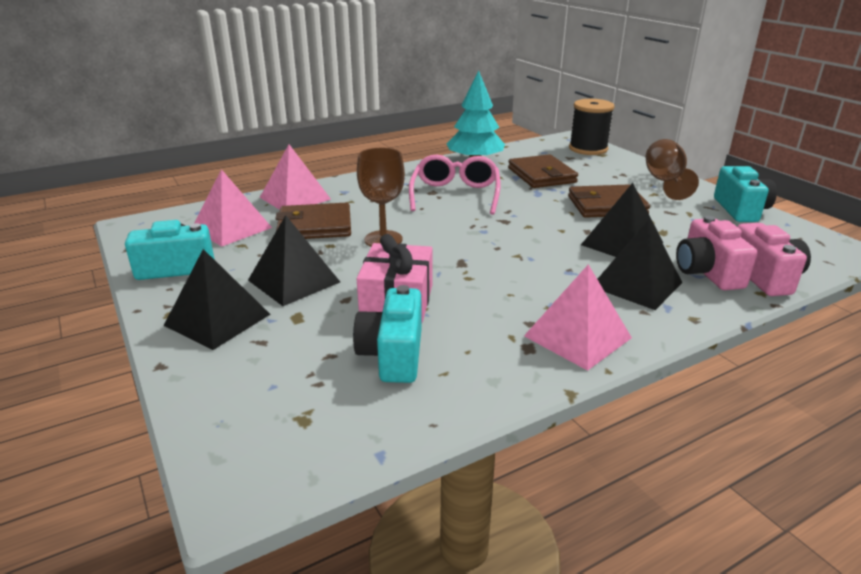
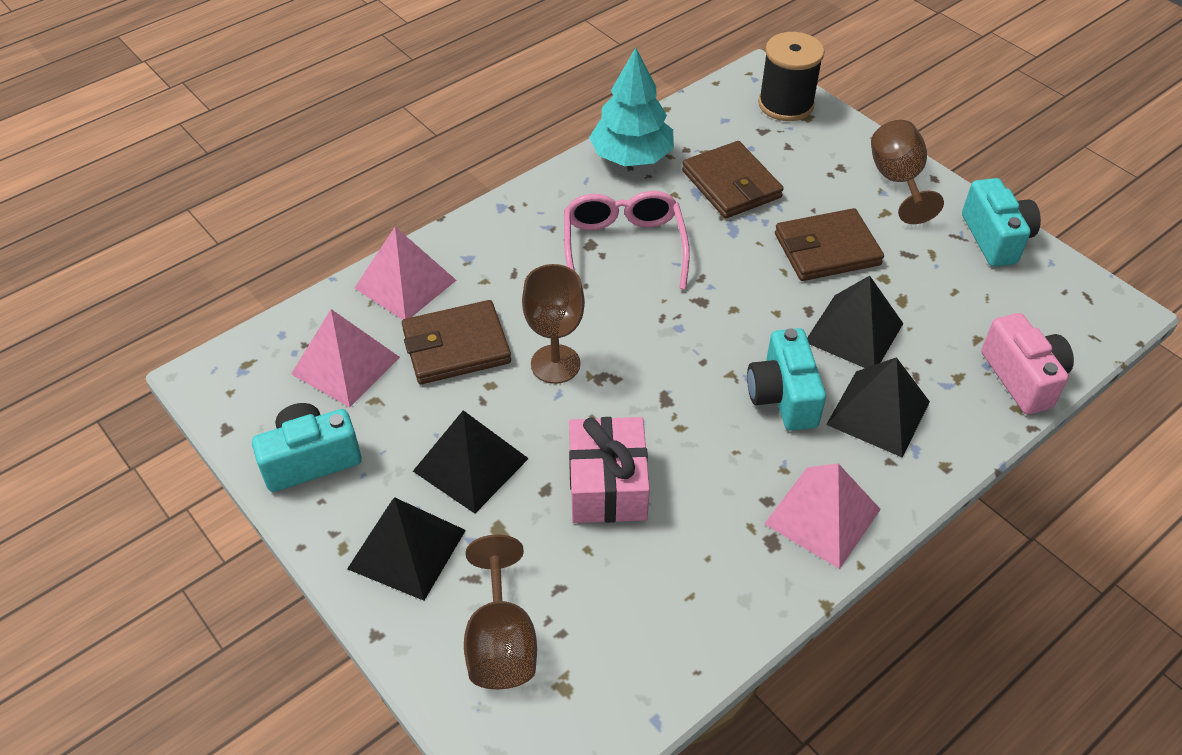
camera: 10 degrees left, 20 degrees up
(263, 382) = (501, 642): none -> brown goblet
(393, 355) = (628, 577): turquoise camera -> turquoise camera (783, 396)
(707, 272) = (957, 378): pink camera -> none

